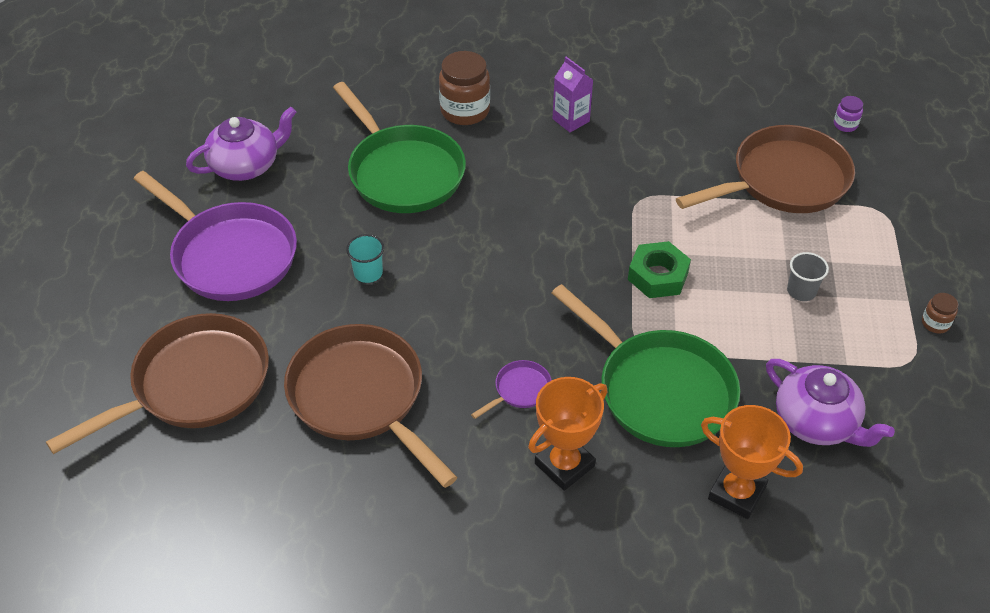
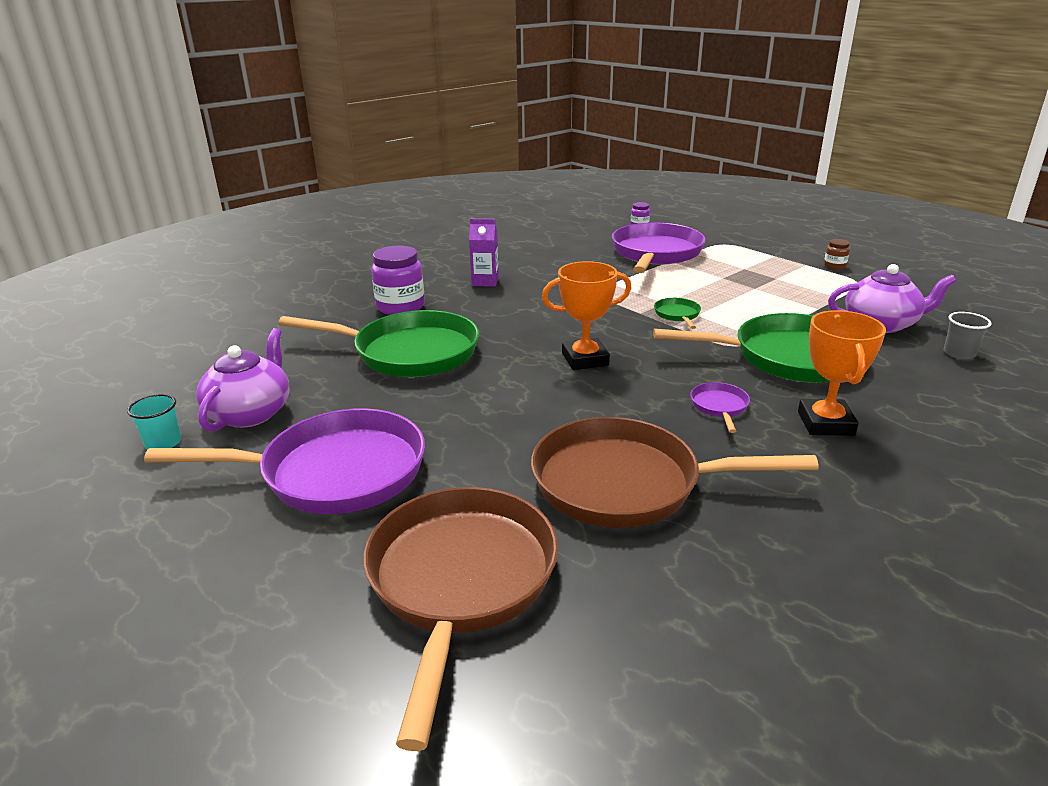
camera: 45 degrees left, 20 degrees down
(368, 273) = (486, 414): turquoise cup -> turquoise cup (163, 443)
(465, 111) = (400, 307): brown jar -> purple jar
(658, 276) = (677, 315): green nut -> green pan
(736, 493) = (924, 373): orange trophy -> orange trophy (585, 359)
(783, 181) = (655, 254): brown pan -> purple pan
(801, 291) = (757, 284): grey cup -> grey cup (959, 353)

